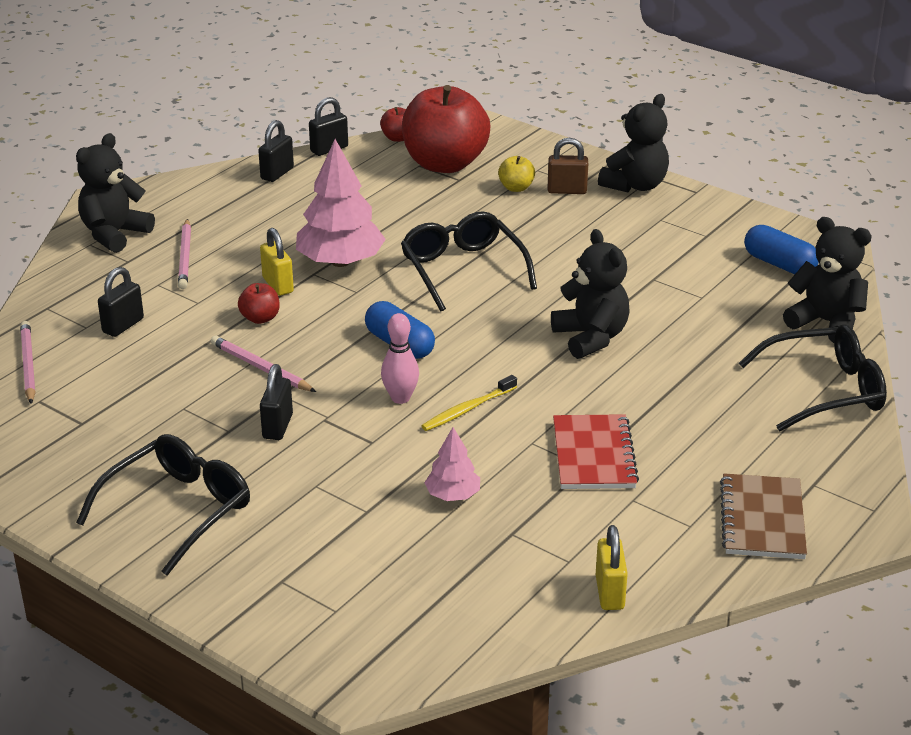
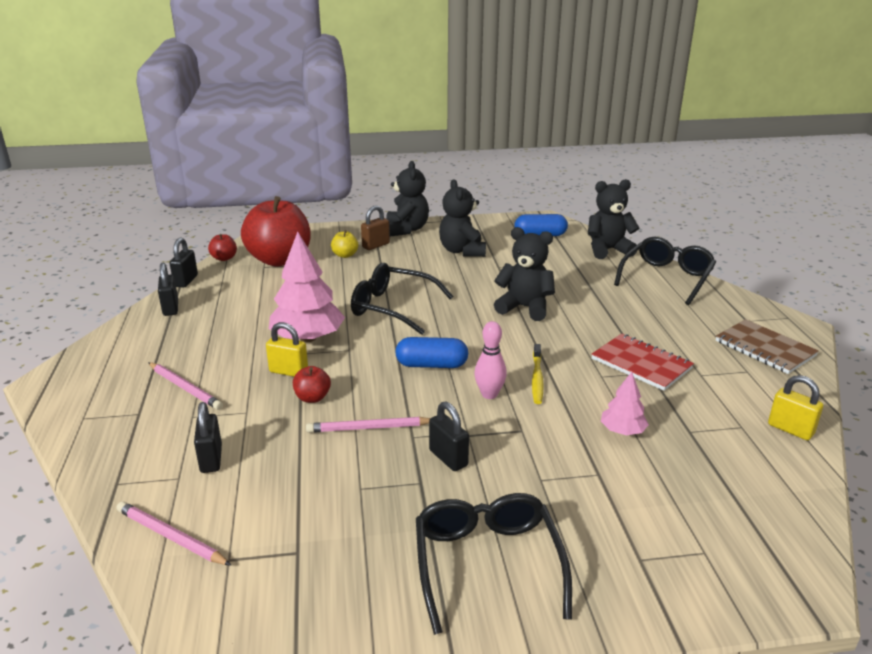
camera: 45 degrees left, 5 degrees down
(114, 234) = (96, 401): black teddy bear -> black teddy bear (462, 251)

